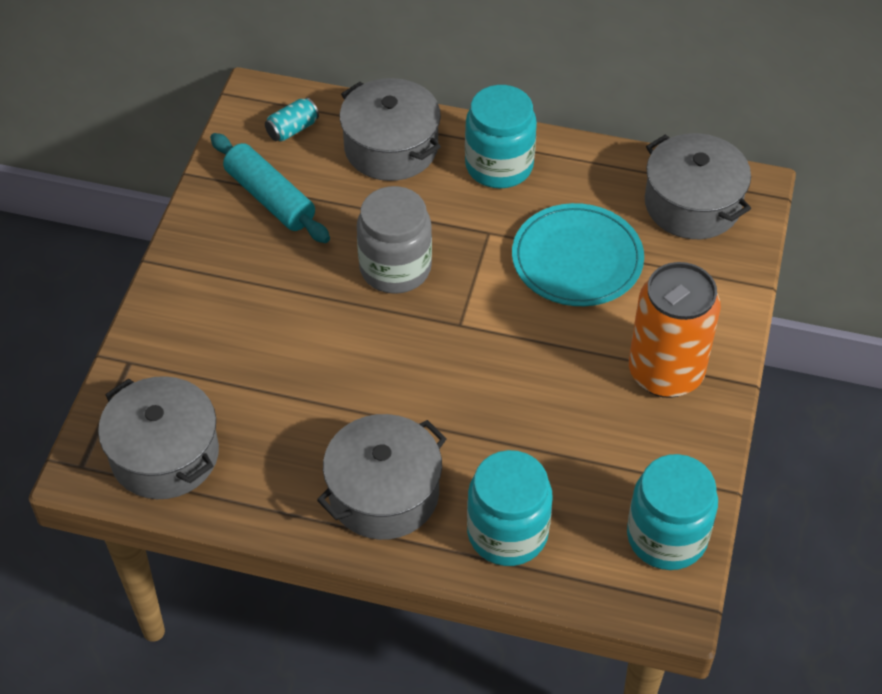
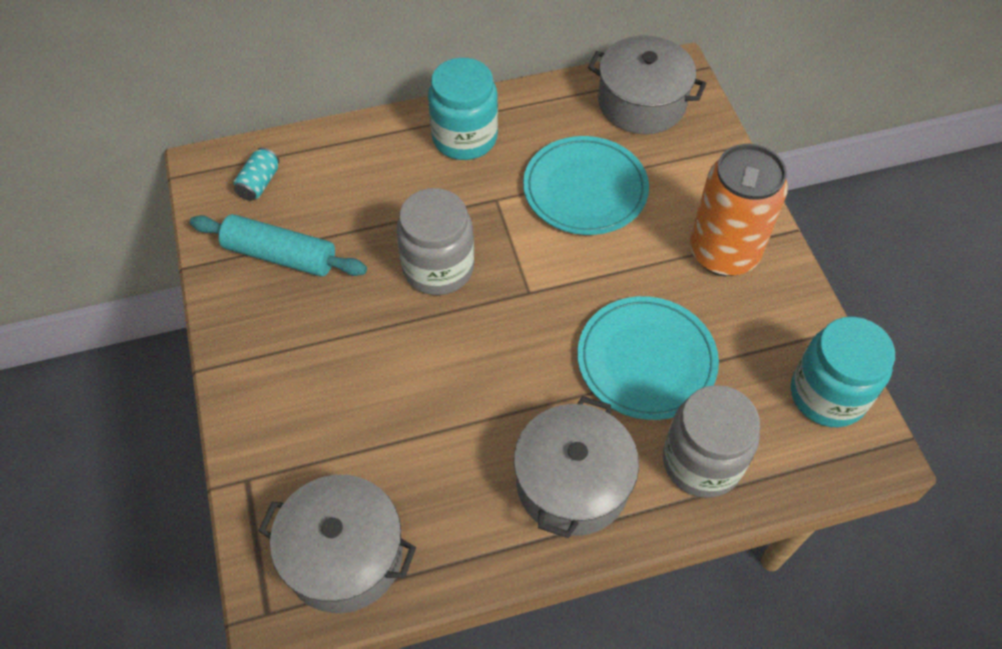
camera: 30 degrees left, 5 degrees up
(391, 147) = (360, 161): grey pot -> none
(507, 533) = (702, 462): turquoise jar -> grey jar
(521, 429) = (646, 360): none -> turquoise plate

